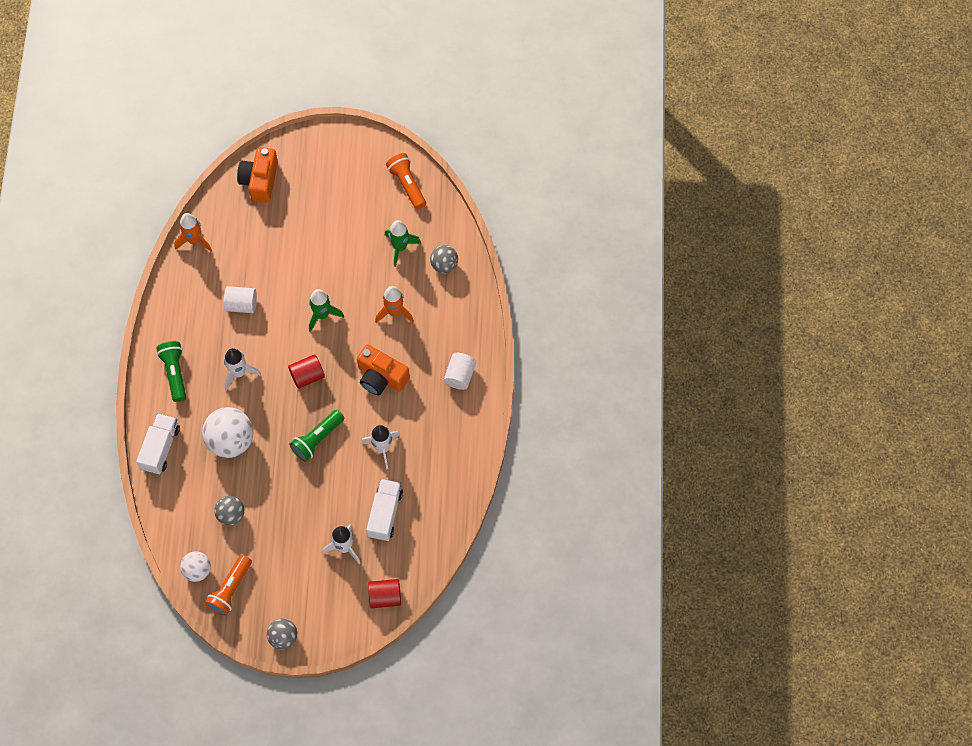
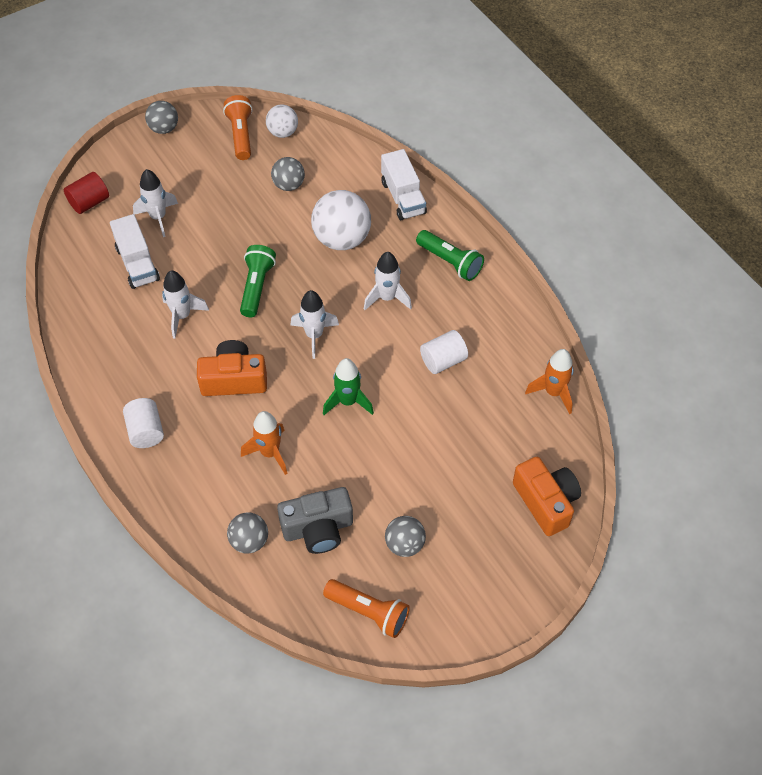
camera: 145 degrees right, 10 degrees down
(307, 376) = (314, 335): red cylinder -> white rocket
(358, 208) = (404, 544): none -> grey ball
(400, 247) = (318, 528): green rocket -> grey camera

